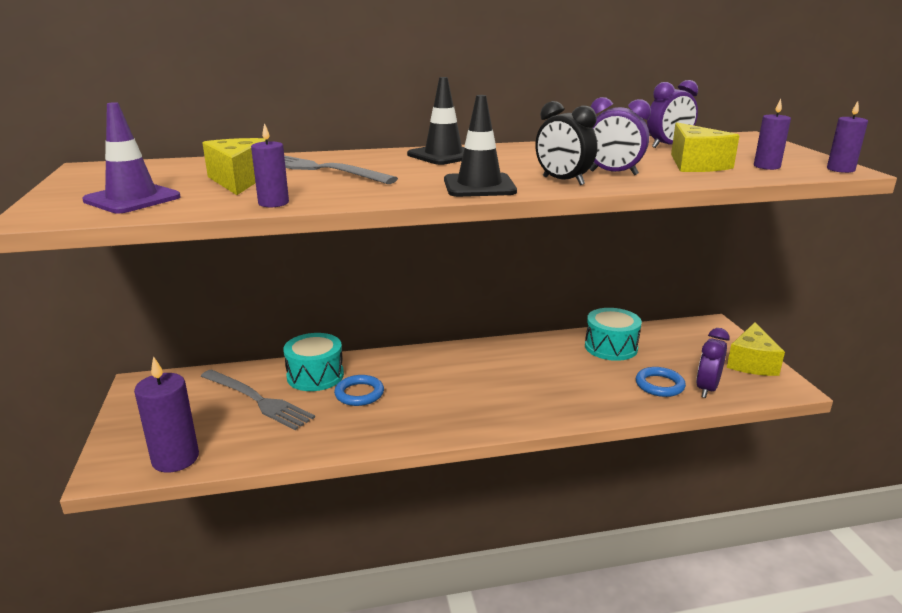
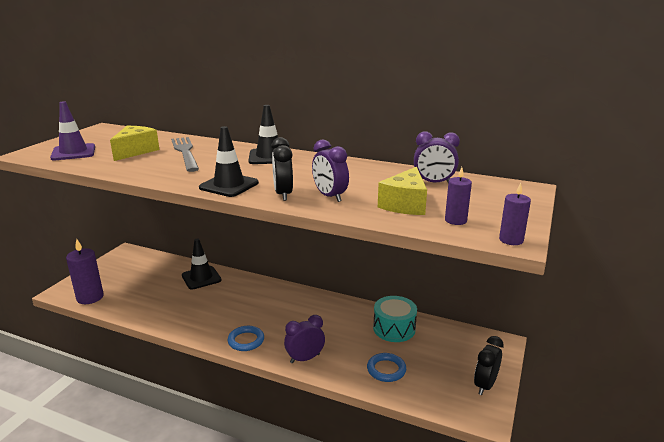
camera: 35 degrees right, 0 degrees up
(257, 400) = (158, 281): grey fork -> none
(273, 203) = (115, 170): purple candle -> none
(315, 376) = (201, 278): turquoise drum -> black traffic cone
(359, 394) = (207, 297): blue ring -> blue ring (246, 340)
(707, 389) = (416, 388): purple clock -> purple clock (305, 358)
(751, 363) = (485, 385): yellow cheese -> black clock

